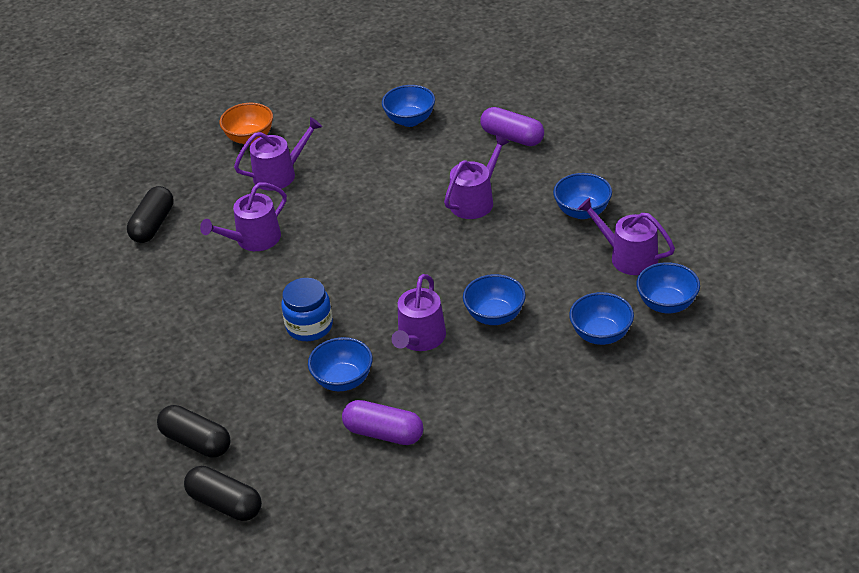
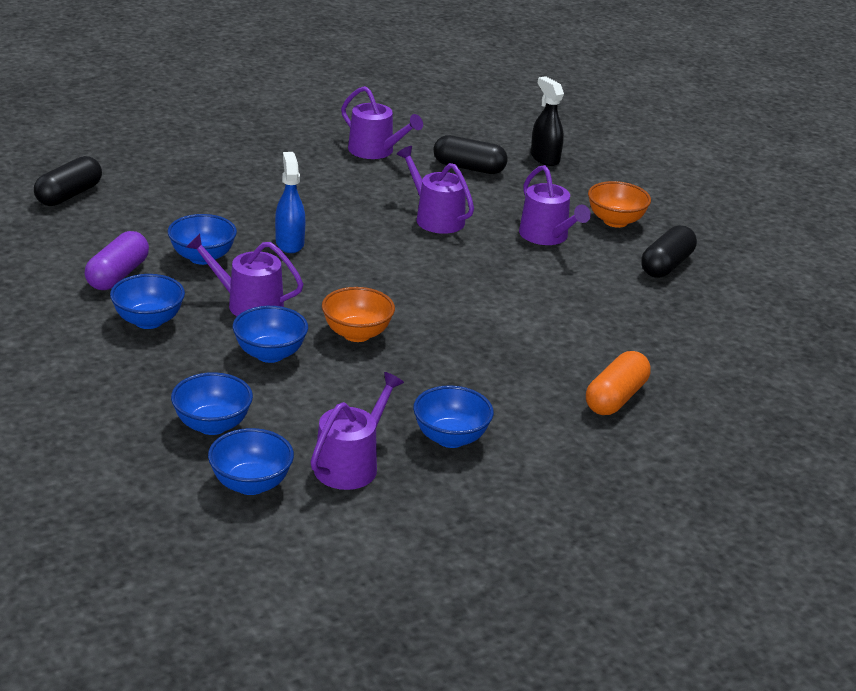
camera: 85 degrees right, 10 degrees down
(132, 179) = (544, 158): none -> black spray bottle
(196, 442) = (152, 184): black capsule -> black capsule (666, 265)
(309, 326) = (289, 243): blue jar -> blue spray bottle
(410, 120) = (652, 324): blue bowl -> blue bowl (148, 321)
(454, 270) = (357, 334): none -> orange bowl
(475, 201) = (483, 358): purple watering can -> purple watering can (375, 151)
(512, 137) = (615, 398): purple capsule -> orange capsule

